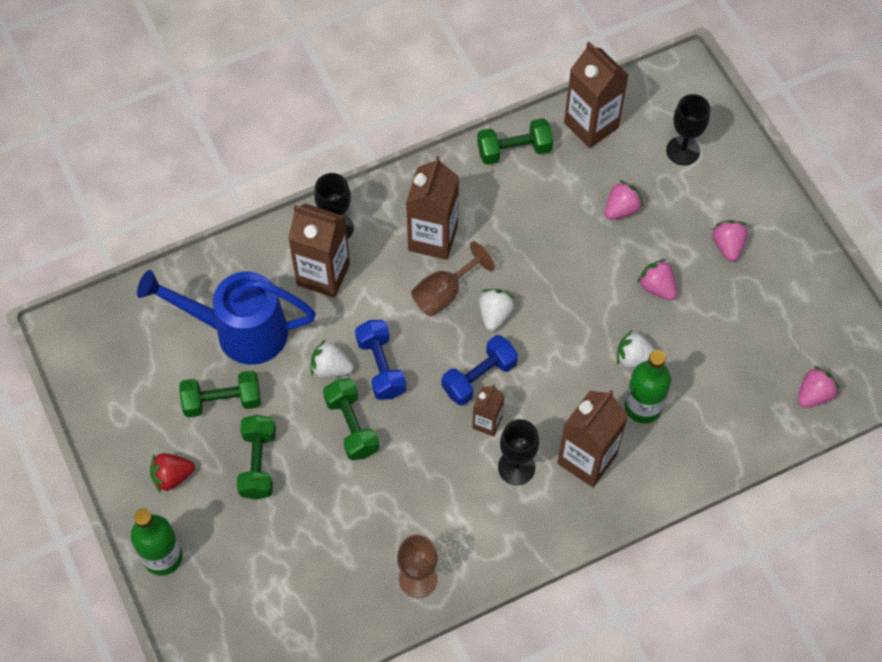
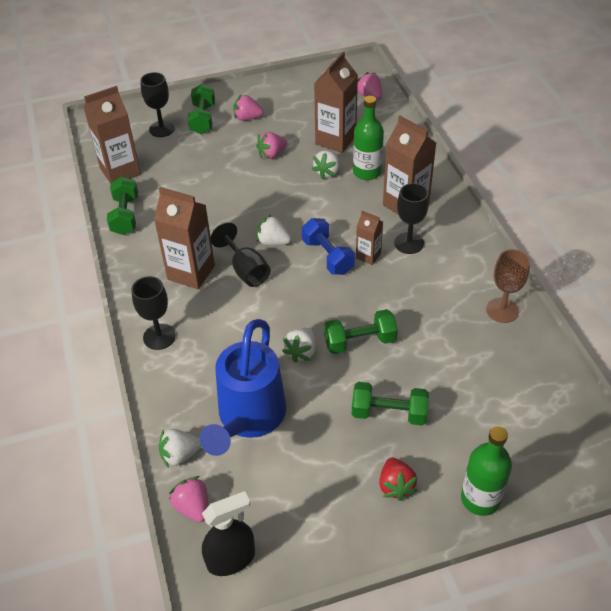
camera: 80 degrees left, 15 degrees down
(88, 343) = (231, 559): none -> black spray bottle
(193, 279) = (180, 455): none -> white strawberry
(222, 401) = (320, 438): green dumbbell -> green dumbbell (203, 119)
(323, 274) = (205, 350): brown carton -> brown carton (335, 140)
(381, 367) = (306, 317): blue dumbbell -> none
(444, 293) = (246, 270): brown goblet -> black goblet
(621, 209) = (200, 164): pink strawberry -> pink strawberry (193, 507)

